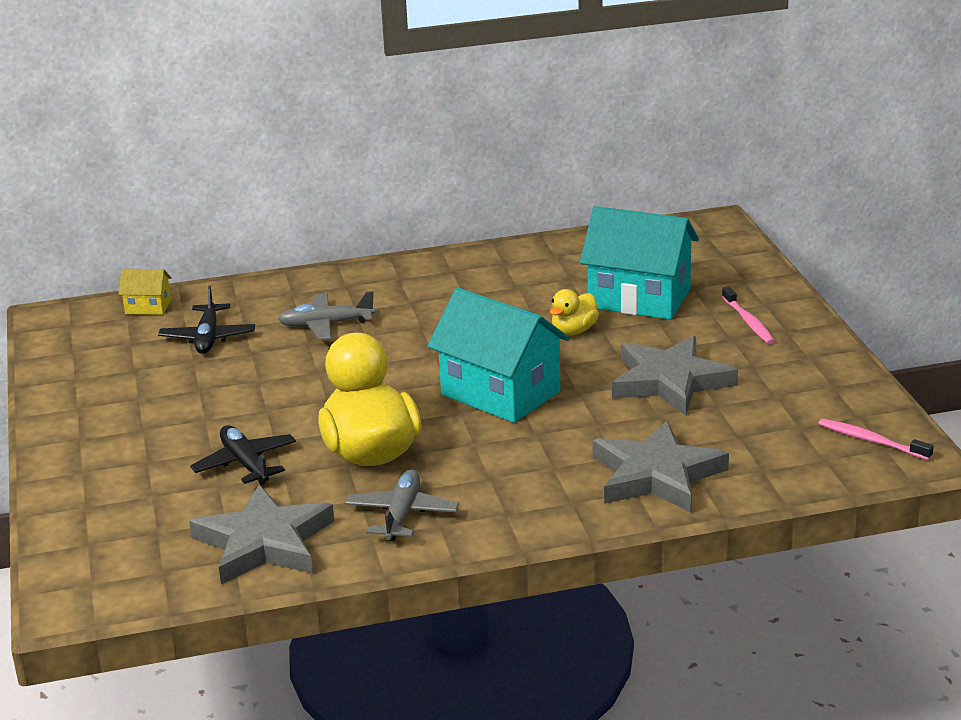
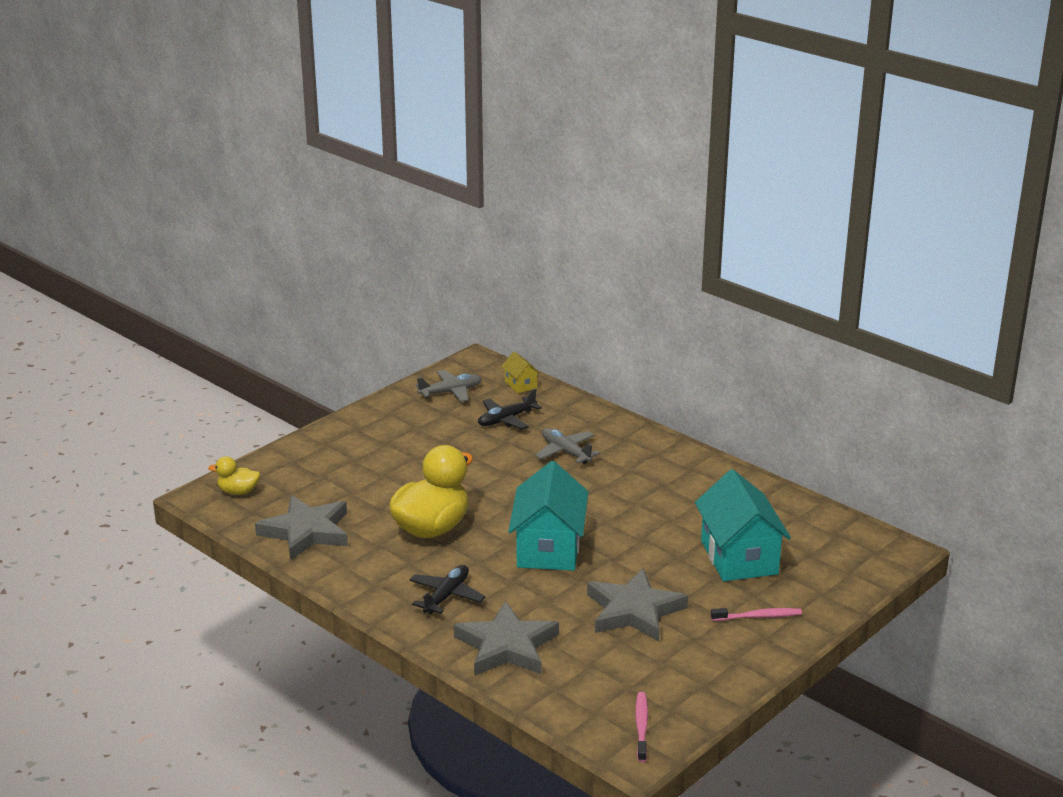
camera: 55 degrees right, 0 degrees up
(245, 464) = (380, 492): black plane -> black plane (446, 596)
(402, 514) = (375, 566): grey plane -> grey plane (451, 392)
(574, 331) = (661, 547): yellow duck -> yellow duck (238, 492)
(748, 322) = (758, 616): pink toothbrush -> pink toothbrush turned 135 degrees counterclockwise

